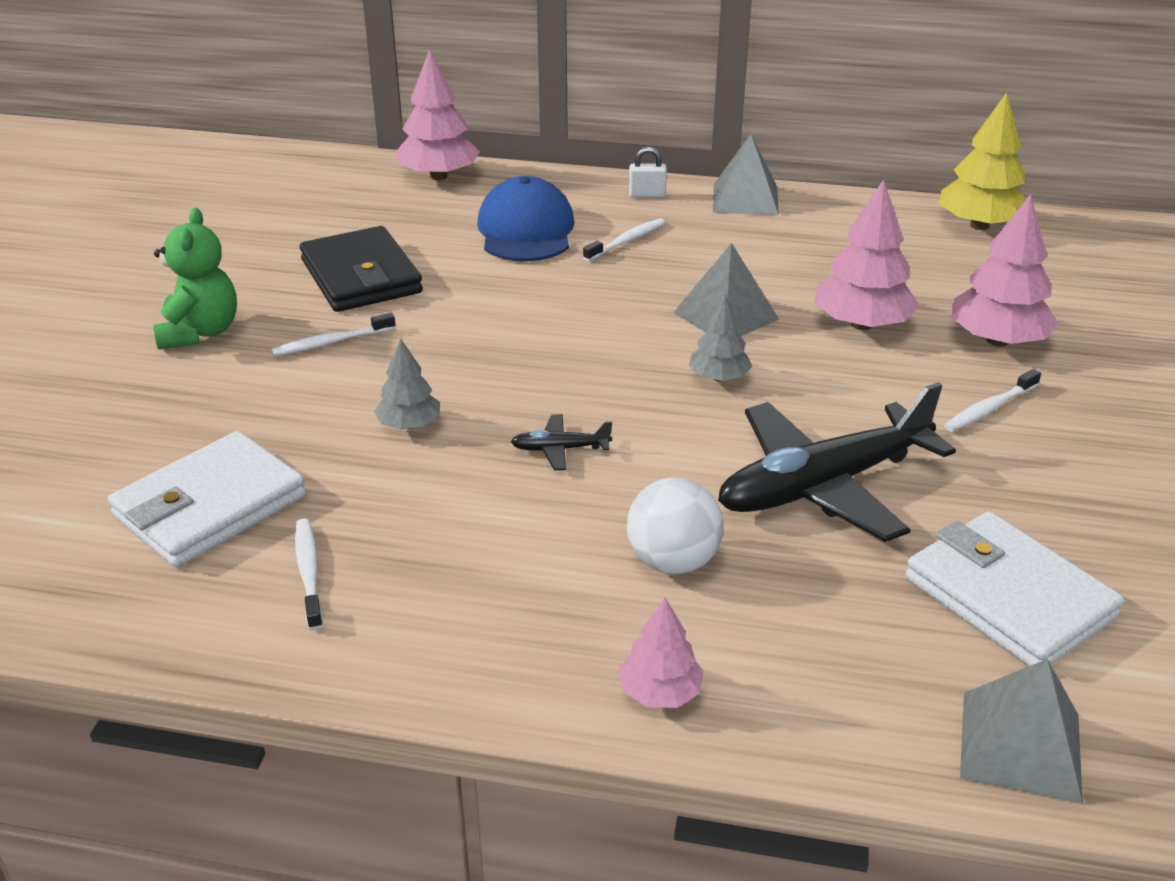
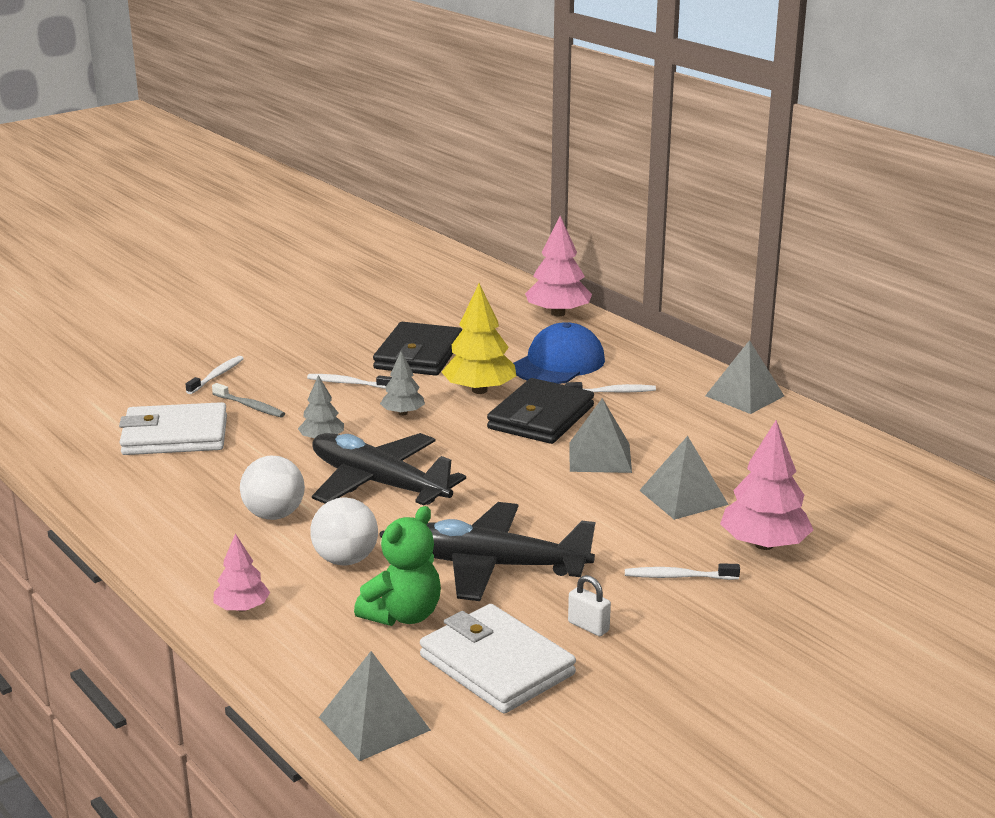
camera: 40 degrees right, 10 degrees down
(200, 332) = (291, 353): green teddy bear -> green teddy bear (403, 615)
(252, 422) = (250, 406): none -> grey toothbrush
(309, 572) = (173, 483): white toothbrush -> white toothbrush (217, 376)
(504, 549) = (274, 515): none -> white ball
(560, 449) = (379, 484): black plane -> black plane, size x2.47
(603, 296) = (541, 417): none -> black wallet
(647, 195) = (677, 370): white padlock -> white padlock (588, 626)
(719, 377) = (532, 487): grey tree -> grey tree (403, 413)
(861, 324) = (683, 497): pink tree -> grey pyramid
(979, 225) = (899, 475): yellow tree -> yellow tree (479, 390)
(1008, 598) = (496, 665): white wallet -> white wallet turned 45 degrees counterclockwise

